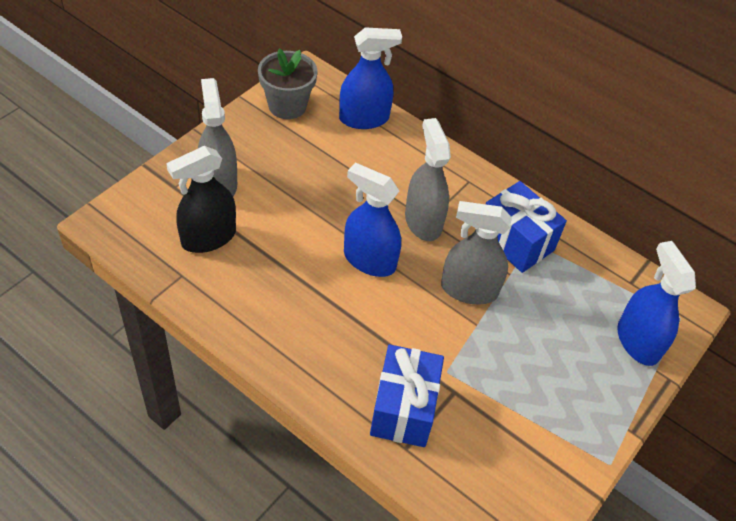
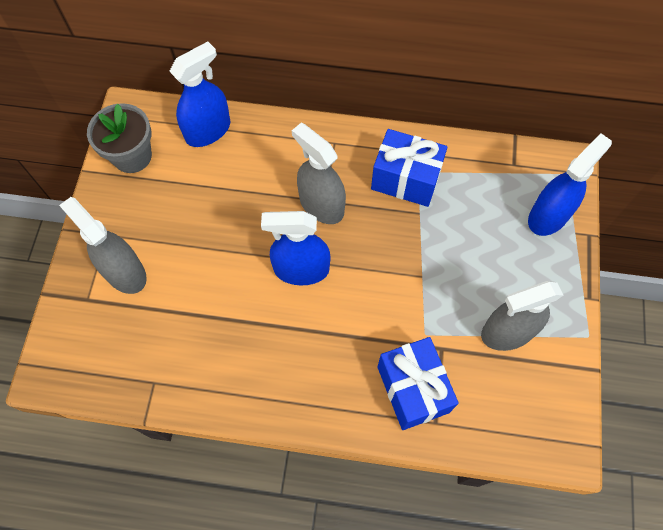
camera: 25 degrees left, 15 degrees up
(208, 238) = (152, 332): black spray bottle -> none
(469, 290) = (397, 248): grey spray bottle -> grey spray bottle (507, 332)
(637, 341) = (548, 216): blue spray bottle -> blue spray bottle turned 90 degrees clockwise

